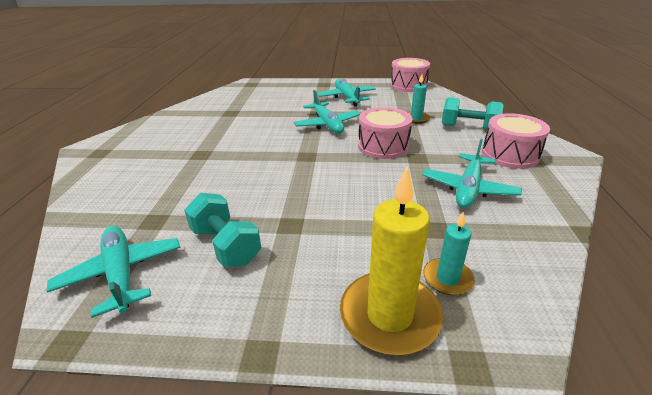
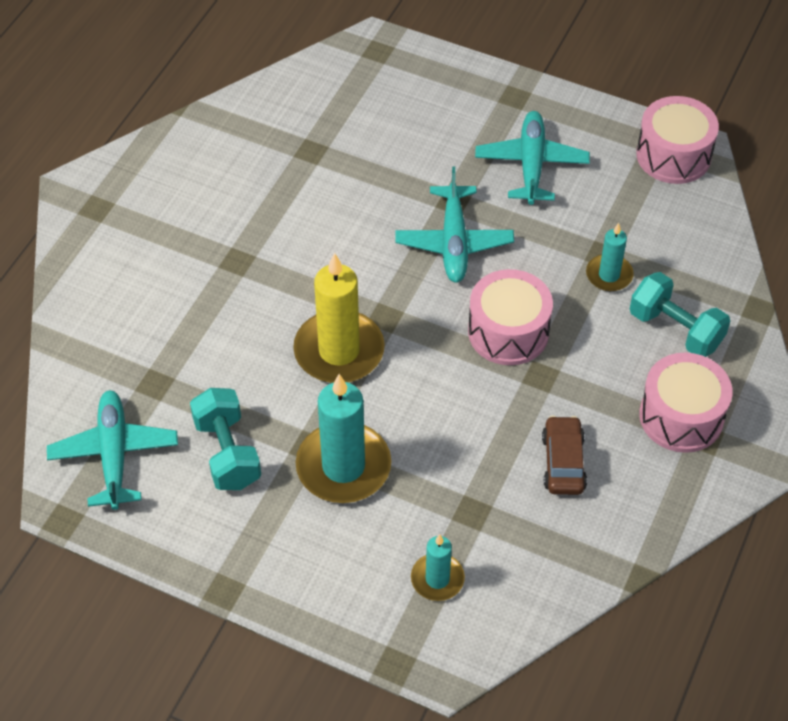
camera: 20 degrees right, 20 degrees up
(323, 229) = (343, 466): none -> turquoise candle
(389, 315) = (355, 596): yellow candle -> yellow candle (339, 351)
(468, 189) = (563, 462): turquoise plane -> brown car

